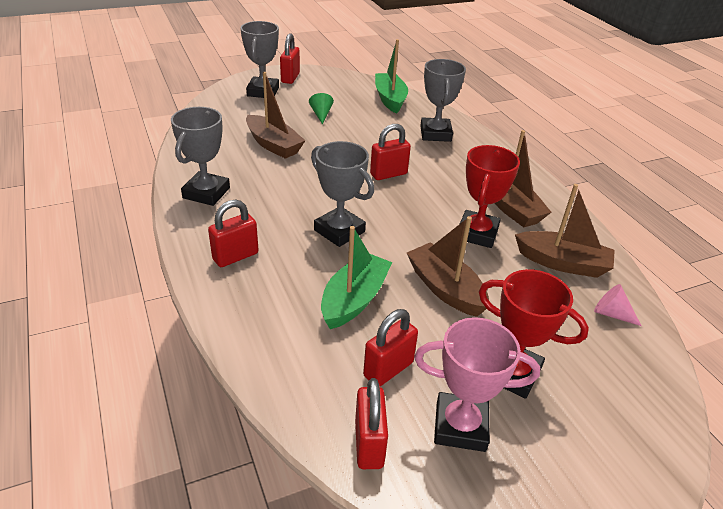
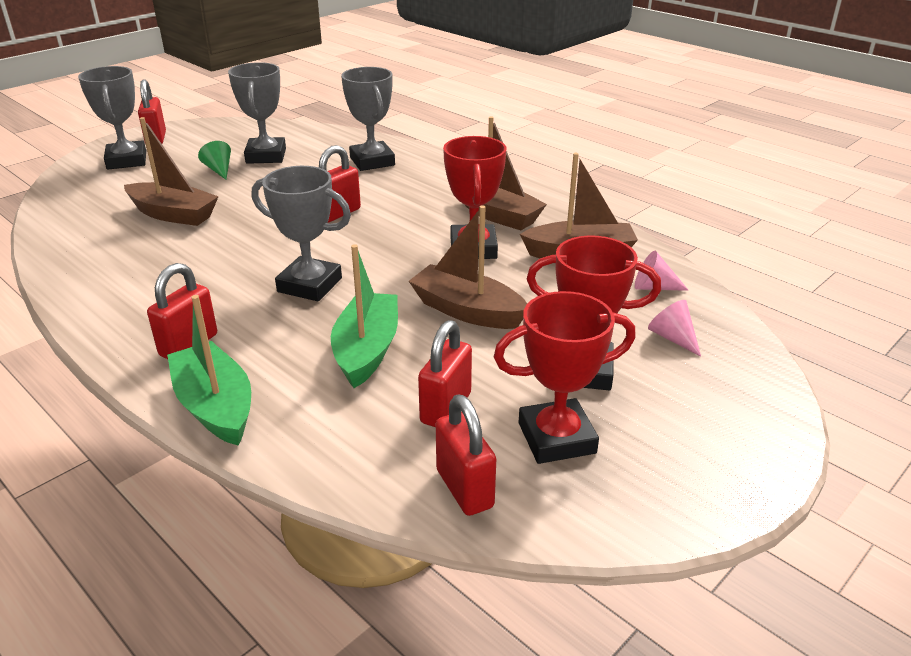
camera: 20 degrees left, 5 degrees down
(206, 193) = (109, 286): grey trophy -> grey trophy (266, 156)
(390, 99) = (298, 137): green boat -> green boat (215, 406)
(460, 426) = (556, 438): pink trophy -> red trophy
(604, 367) = (672, 338): none -> pink cone

